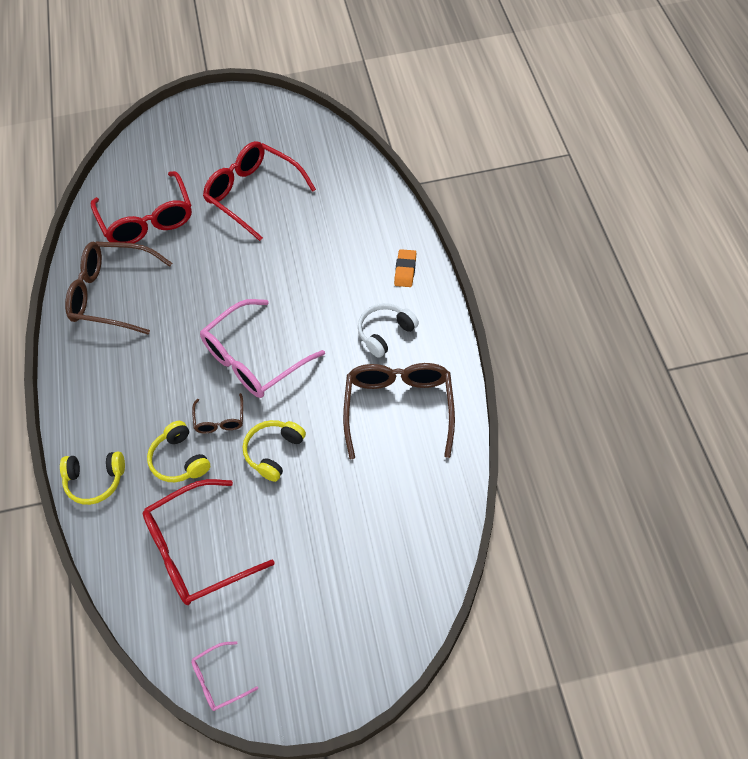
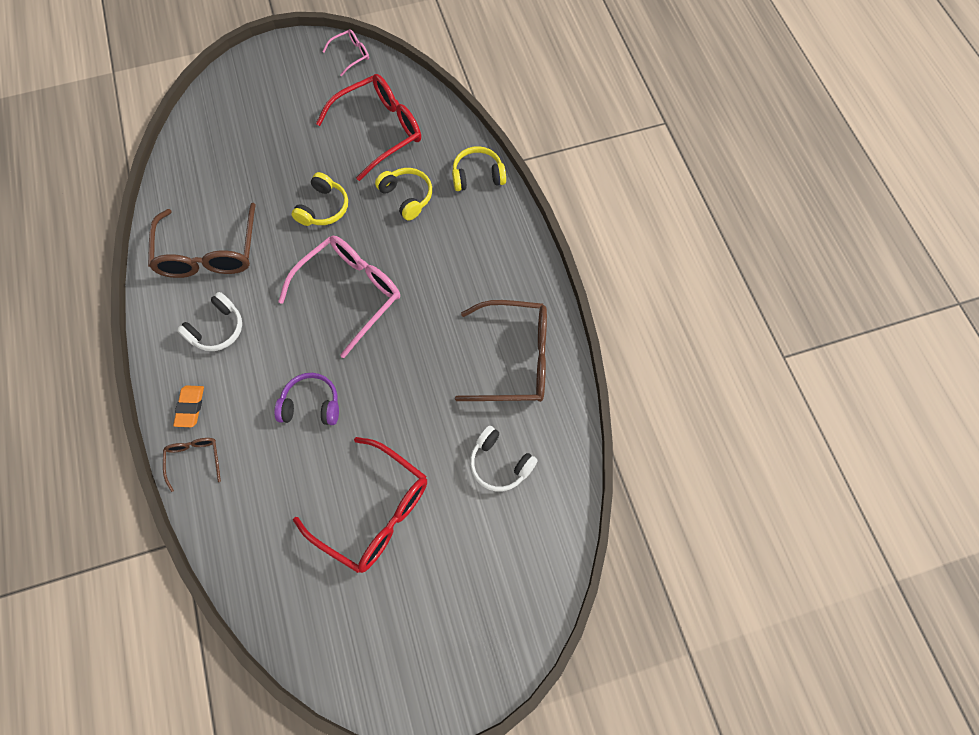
camera: 170 degrees right, 10 degrees up
(147, 220) = (499, 463): red glasses -> white headphones
(220, 420) = (376, 233): brown glasses -> brown glasses (194, 459)
(298, 267) = (311, 405): none -> purple headphones

